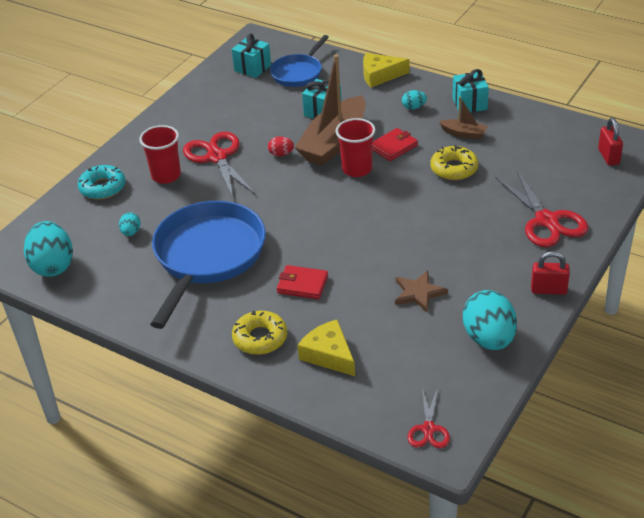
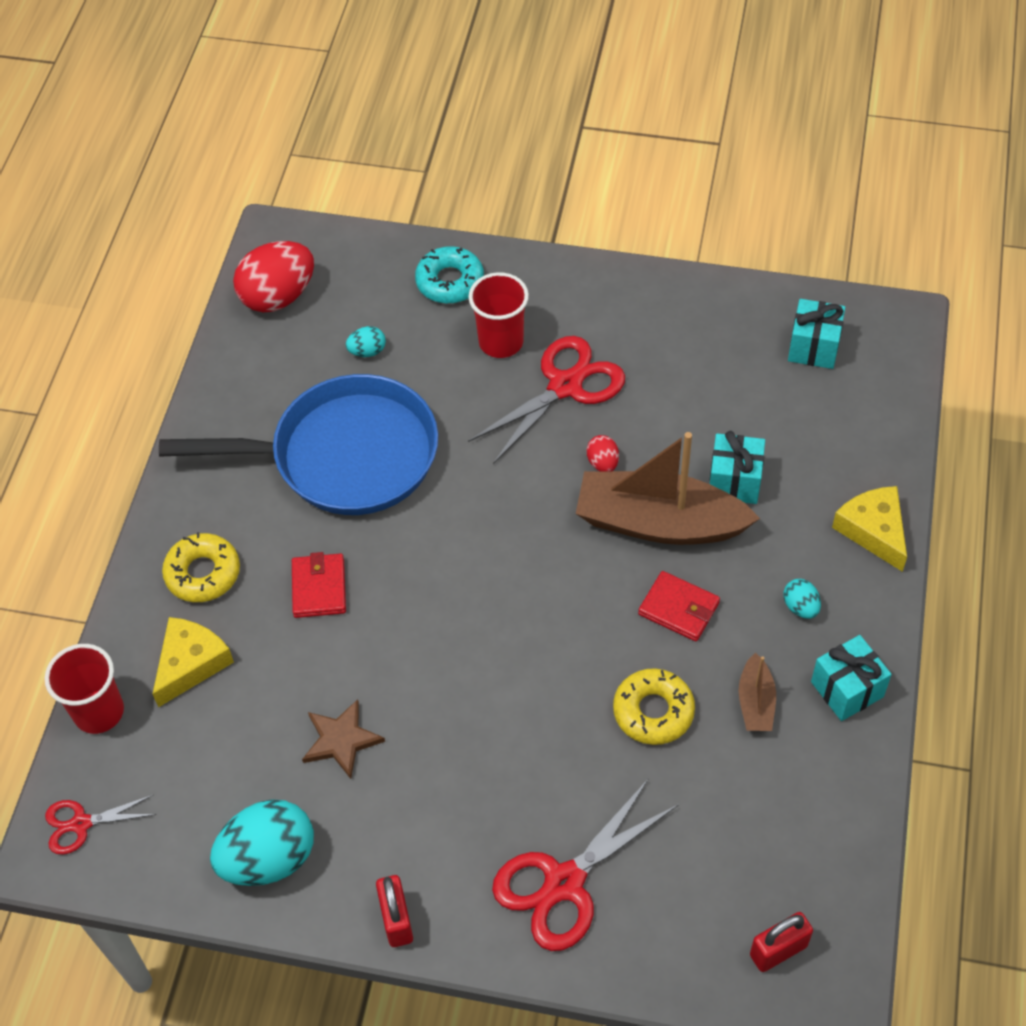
camera: 70 degrees right, 15 degrees up
(53, 266) = (278, 296): turquoise egg -> red egg
(298, 73) = (828, 413): blue pan -> none
(357, 169) = (602, 575): red cup -> red cup (99, 712)

